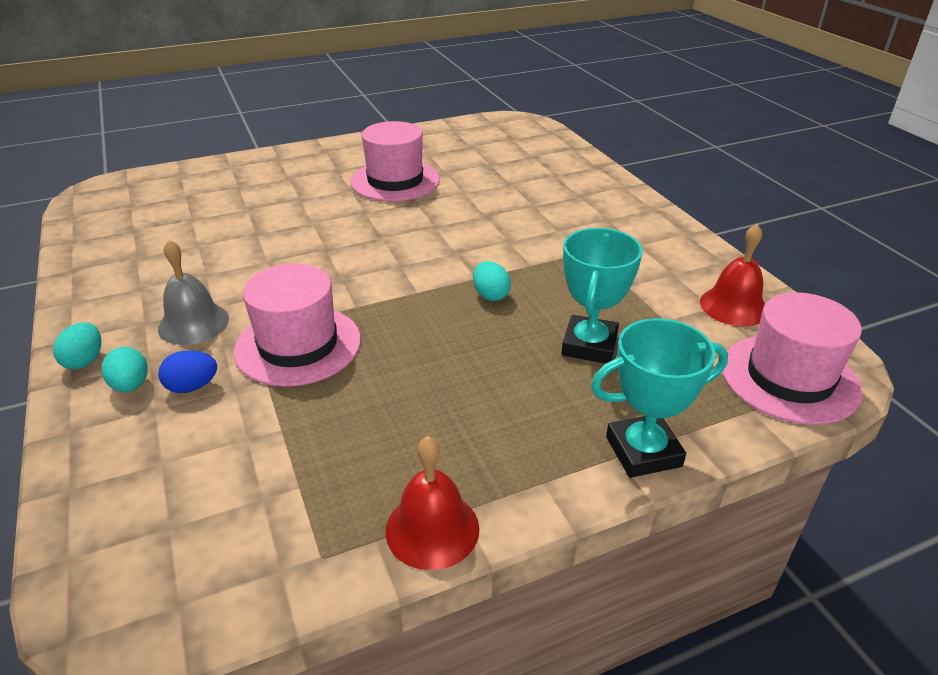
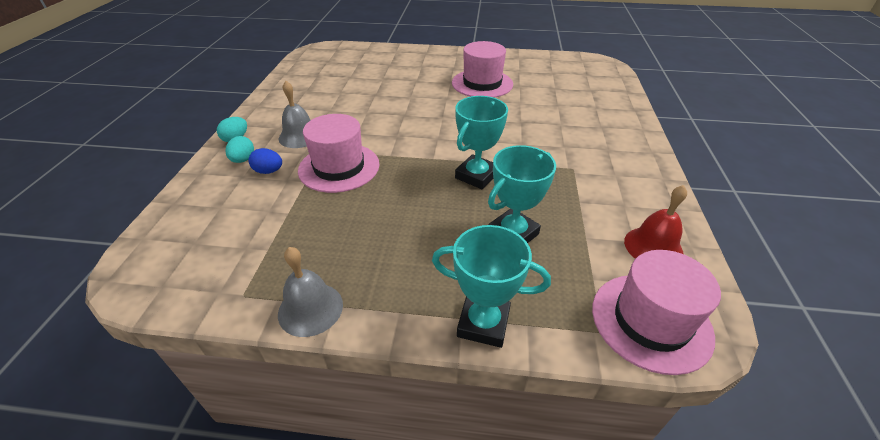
camera: 30 degrees right, 5 degrees up
(432, 529) = (310, 309): red bell -> grey bell
(490, 295) = (476, 176): turquoise egg -> turquoise trophy

